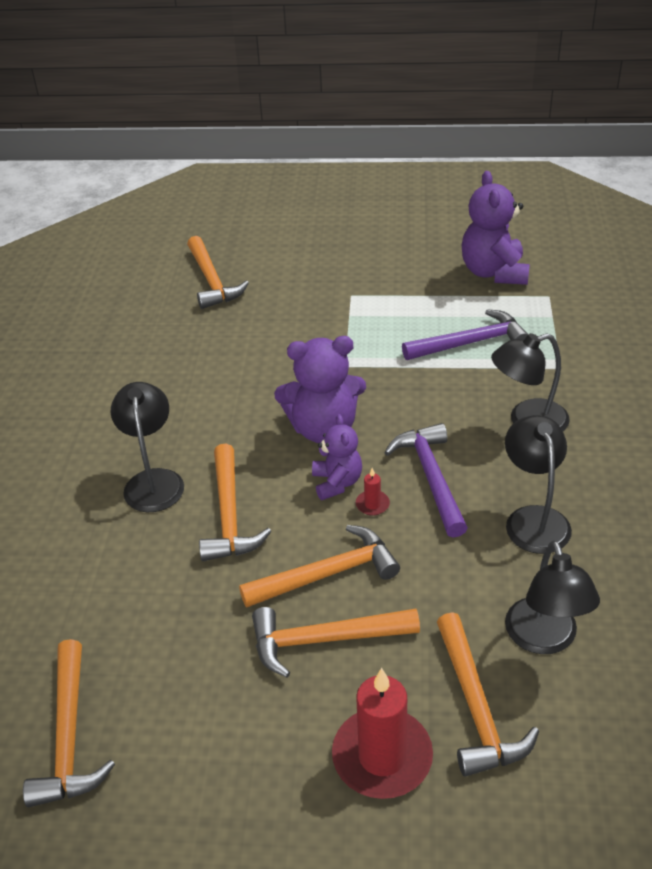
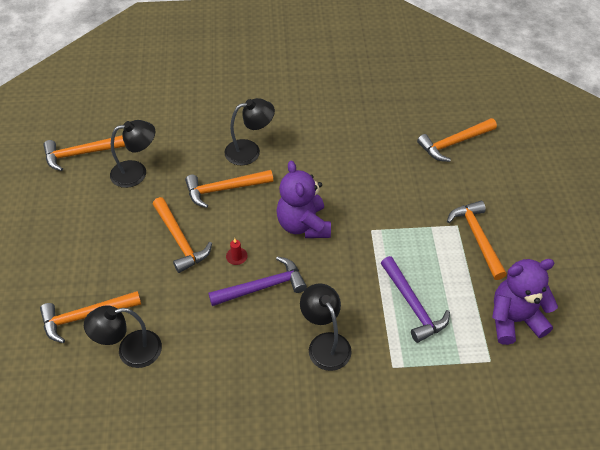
camera: 80 degrees right, 10 degrees up
(325, 640) = (133, 244): orange hammer -> orange hammer (477, 238)
(337, 483) = (254, 237): purple teddy bear -> none
(382, 756) = (59, 276): red candle -> none
(534, 519) = (228, 346): black lamp -> black lamp (136, 172)

